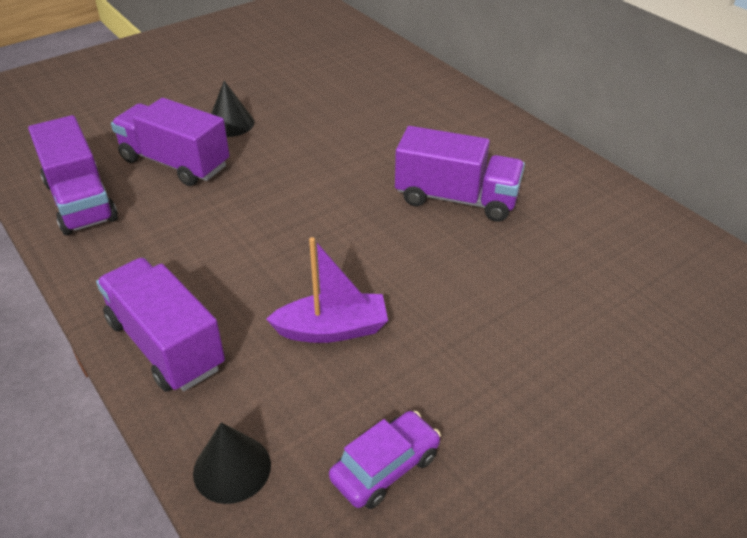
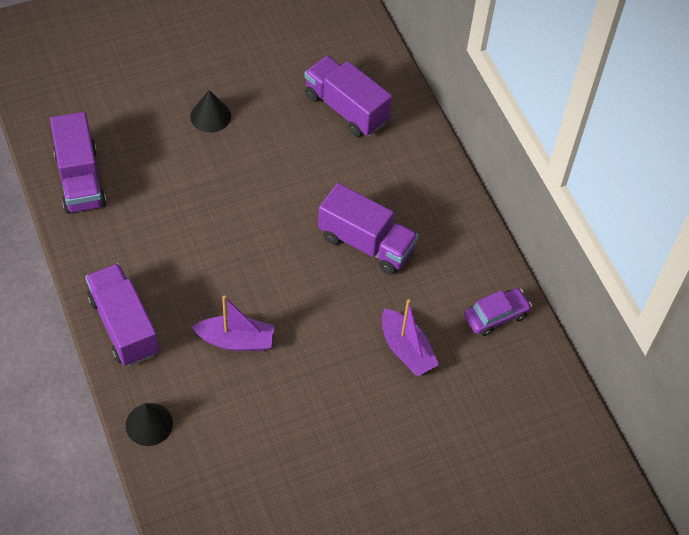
camera: 10 degrees right, 15 degrees up
(175, 163) = (157, 153): purple truck -> purple truck (346, 109)
(385, 467) = (239, 446): purple car -> purple car (496, 316)
(563, 294) = (406, 350): none -> purple boat

